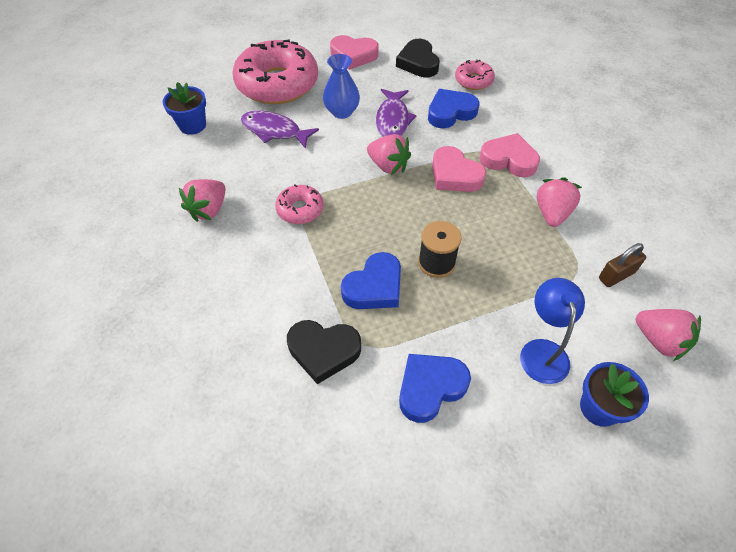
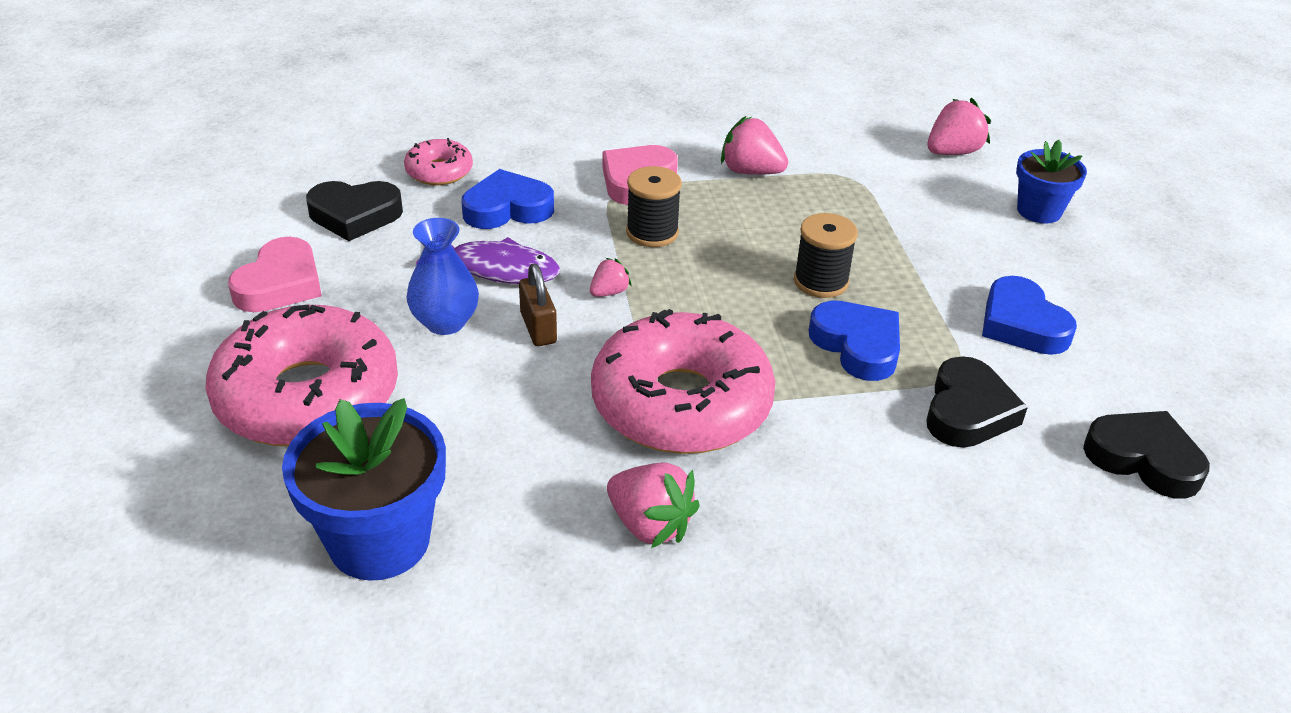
camera: 80 degrees left, 15 degrees down
(192, 125) = (379, 541): blue flower pot -> blue flower pot, size x1.62
(274, 131) = (459, 415): purple fish -> none
(295, 465) = (1144, 459): none -> black heart
(300, 209) = (681, 404): pink donut -> pink donut, size x2.13
(388, 166) = (609, 292): pink strawberry -> pink strawberry, size x0.56
(450, 112) = (507, 208): blue heart -> blue heart turned 90 degrees clockwise
(454, 175) = (652, 232): pink heart -> black spool
(542, 351) = (966, 229): blue lamp -> none
(616, 275) = (859, 153): brown padlock -> brown padlock (538, 328)

